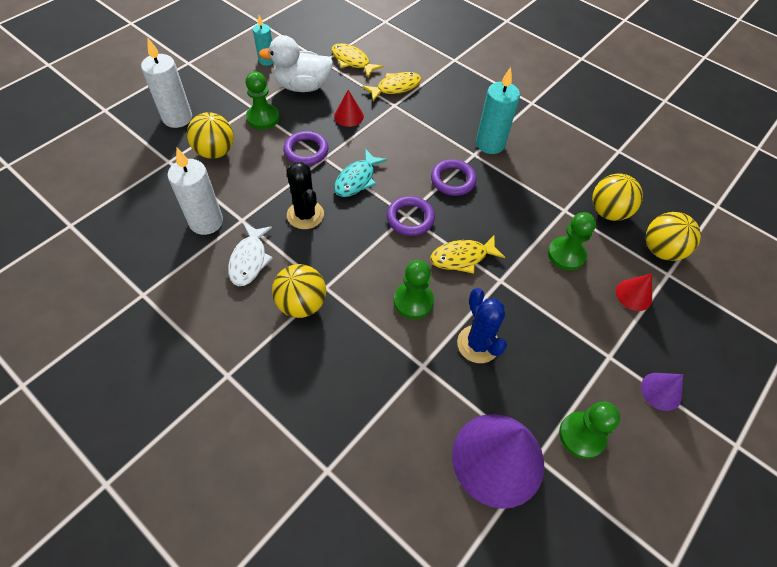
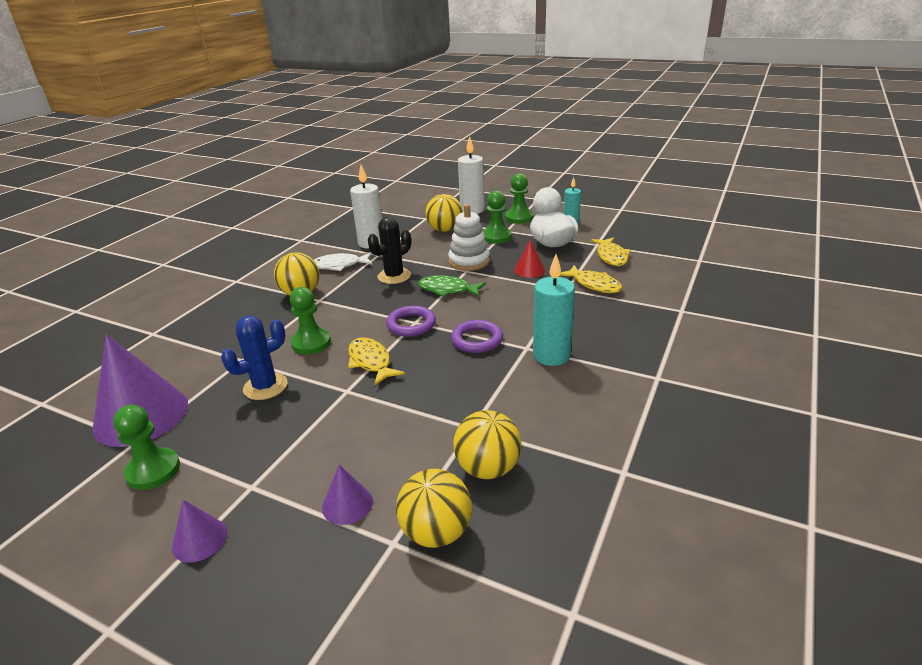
camera: 80 degrees right, 25 degrees down
(306, 151) = (469, 261): purple ring -> white stacking toy
(352, 61) = (611, 256): yellow fish -> yellow fish turned 150 degrees clockwise
(357, 179) = (447, 290): turquoise fish -> green fish
(566, 254) = (398, 435): green pawn -> green pawn (519, 218)
(633, 295) = (347, 504): red cone -> purple cone

